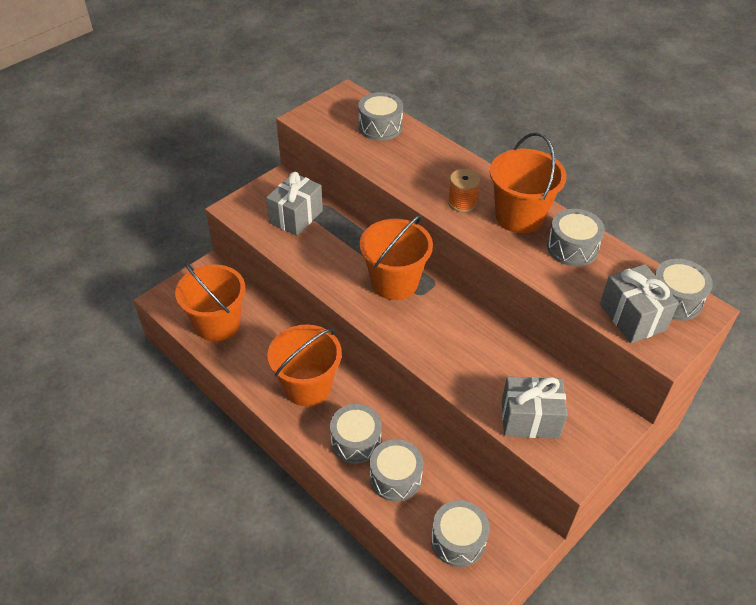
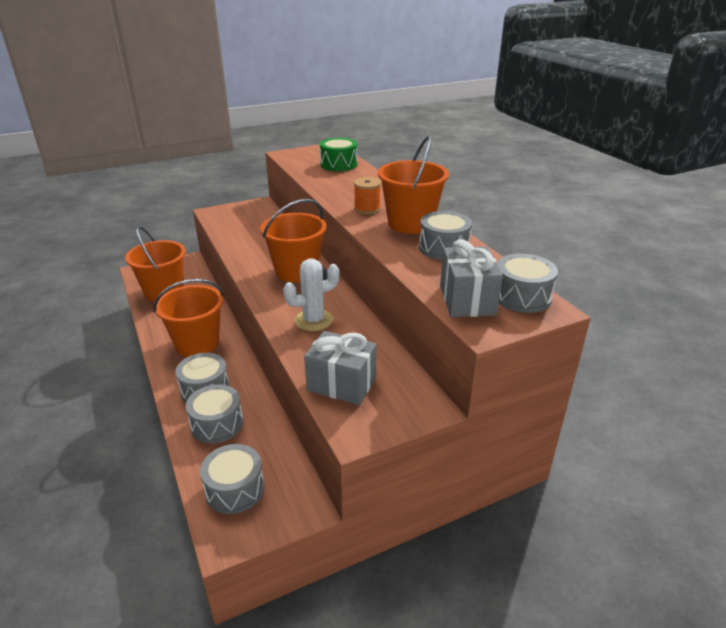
camera: 20 degrees right, 15 degrees down
(296, 217) = (253, 223): grey gift -> none
(380, 127) = (338, 164): grey drum -> green drum
(456, 347) = (314, 320): none -> white cactus

